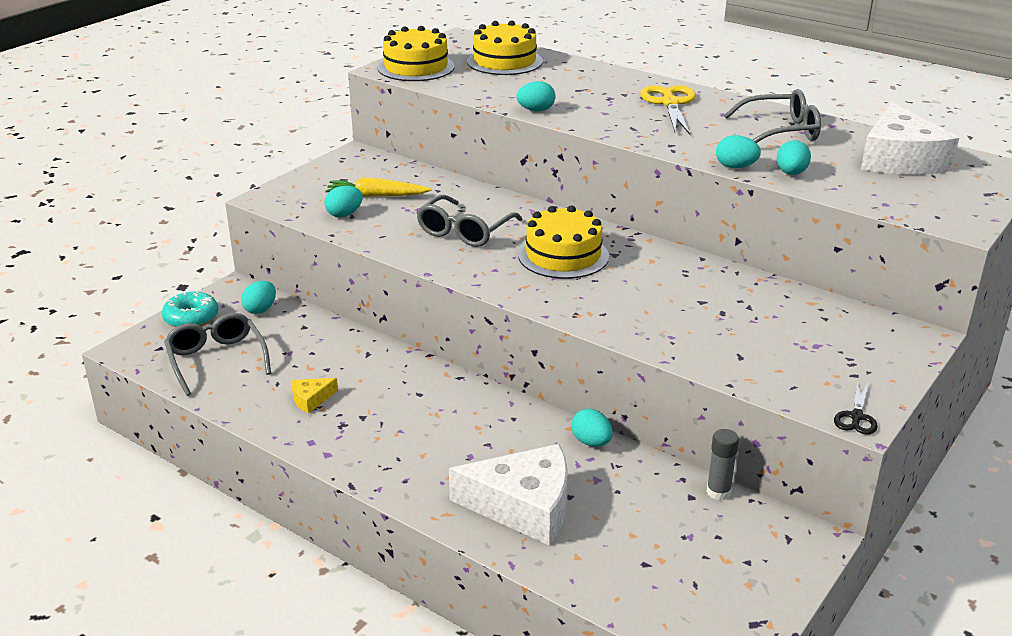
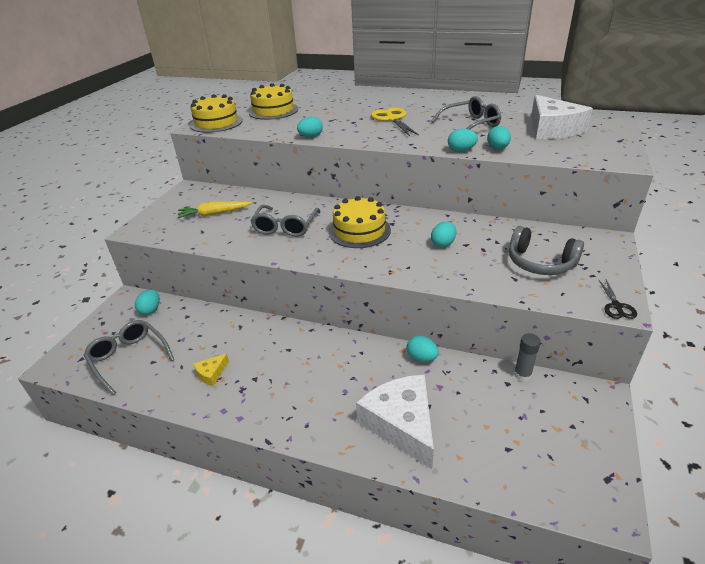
camera: 15 degrees left, 5 degrees up
(191, 318) = (100, 328): turquoise donut -> none
(344, 214) = (196, 231): turquoise egg -> turquoise egg (443, 244)
(524, 506) = (401, 423): white cheese -> white cheese turned 105 degrees counterclockwise
(791, 345) = (540, 263): none -> grey headphones

